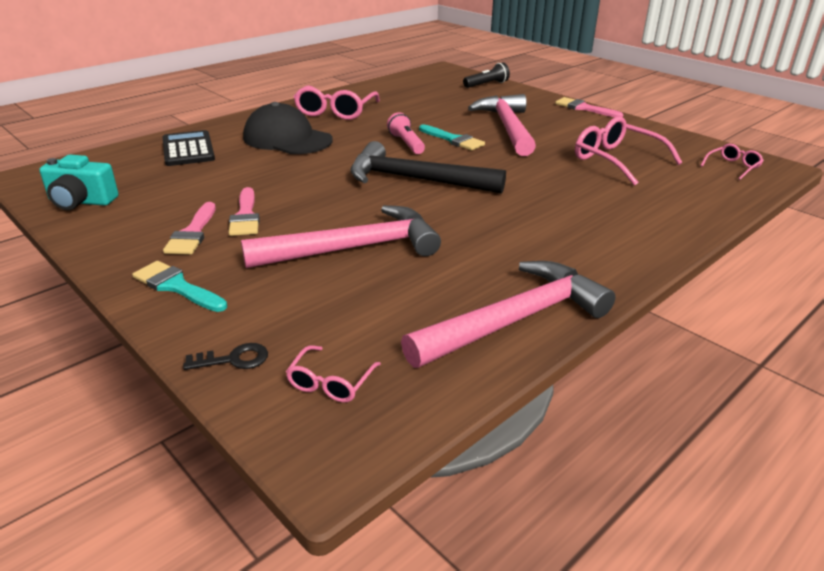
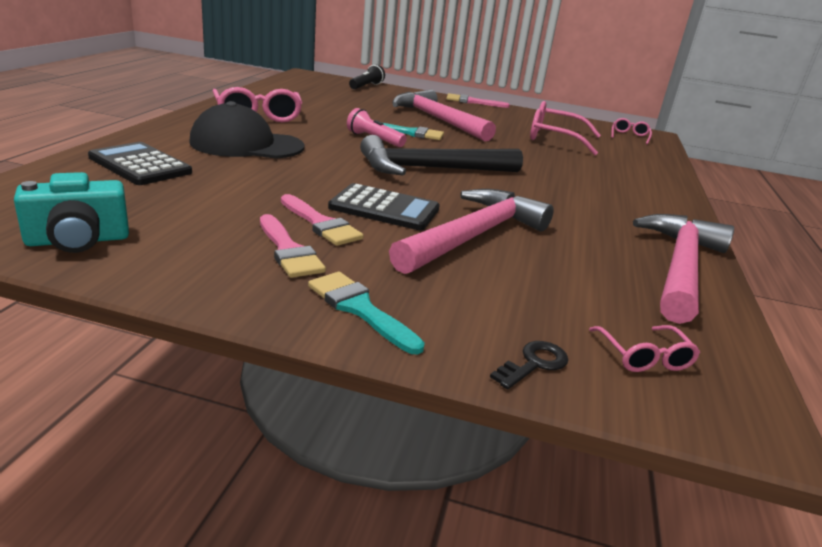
camera: 35 degrees left, 5 degrees down
(176, 286) = (359, 309): turquoise brush -> turquoise brush turned 45 degrees clockwise
(315, 211) = (384, 208): none -> black calculator

